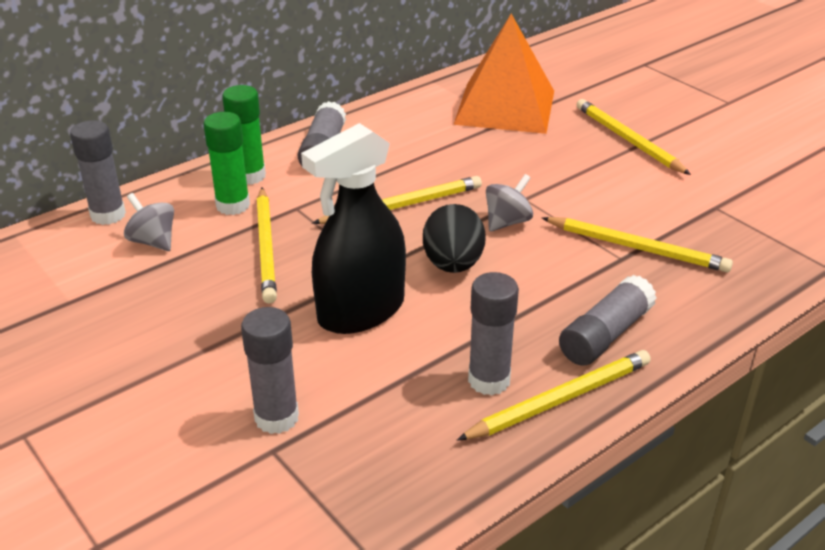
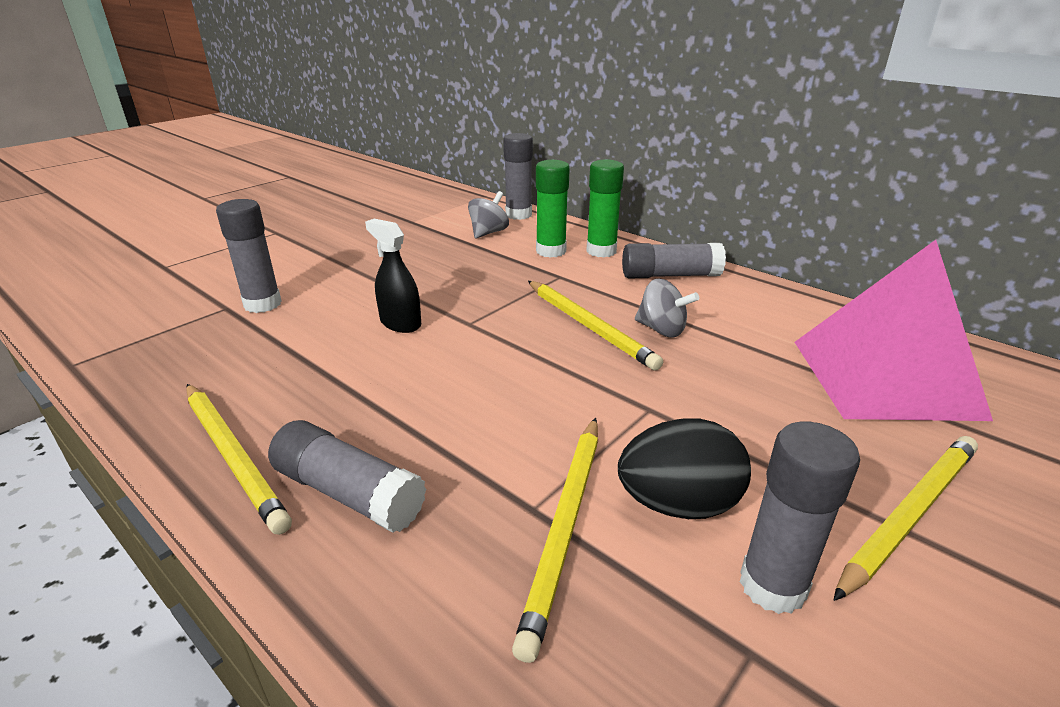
camera: 80 degrees right, 5 degrees down
(267, 247) = (492, 272): yellow pencil -> none
(361, 311) = (400, 323): black spray bottle -> black spray bottle, size x0.53
(453, 265) = (485, 366): black egg -> black egg (678, 504)
(489, 380) = (281, 404): grey glue stick -> grey glue stick (772, 585)
(505, 107) = (884, 378): orange pyramid -> pink pyramid
(507, 222) = (586, 397): grey spinning top -> grey spinning top (661, 330)

